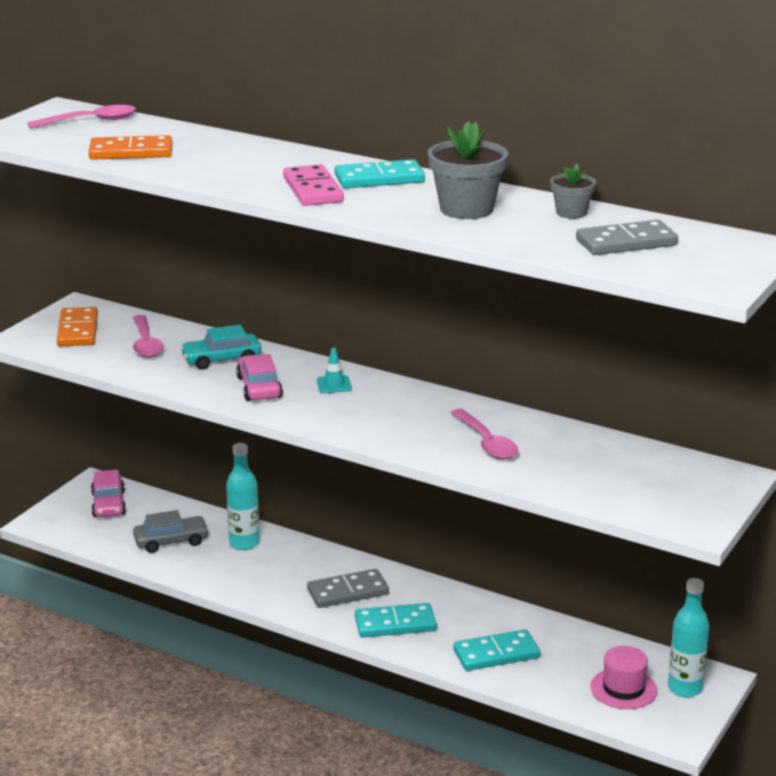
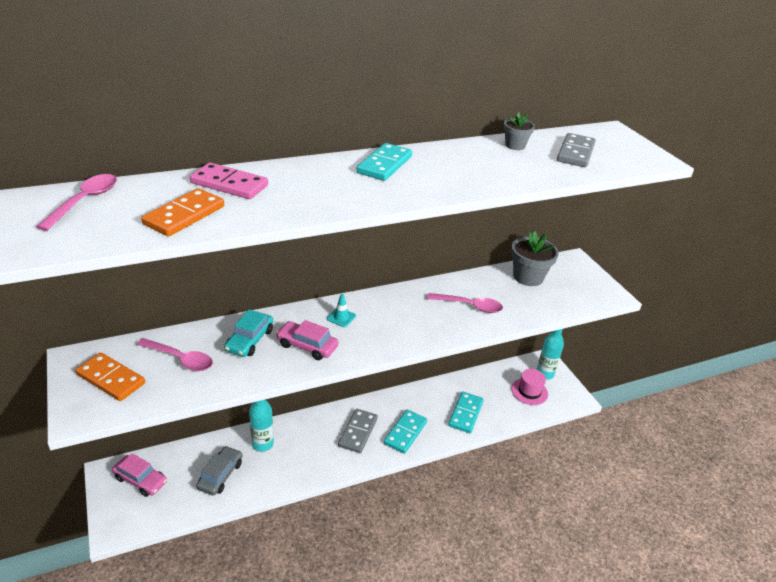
camera: 55 degrees left, 10 degrees up
(312, 190) = (371, 190): pink domino -> pink domino (229, 184)
(466, 209) = (472, 165): grey flower pot -> grey flower pot (528, 277)

